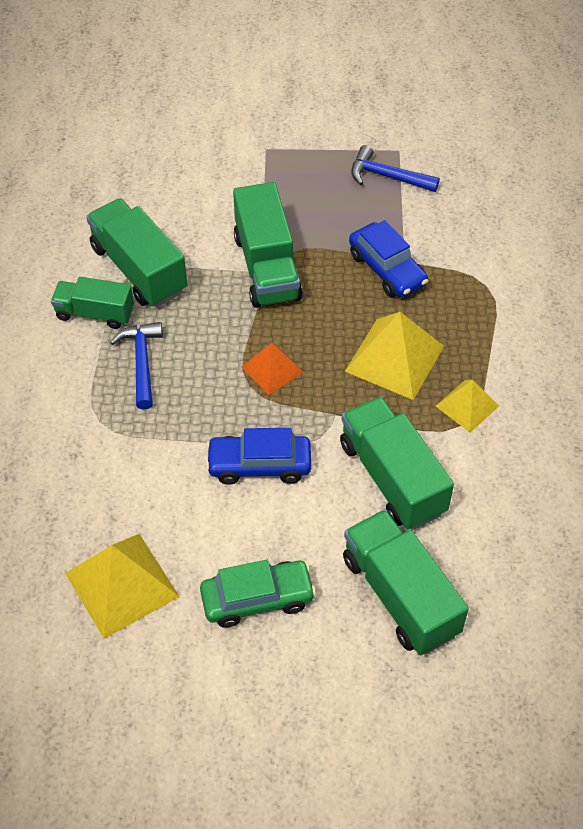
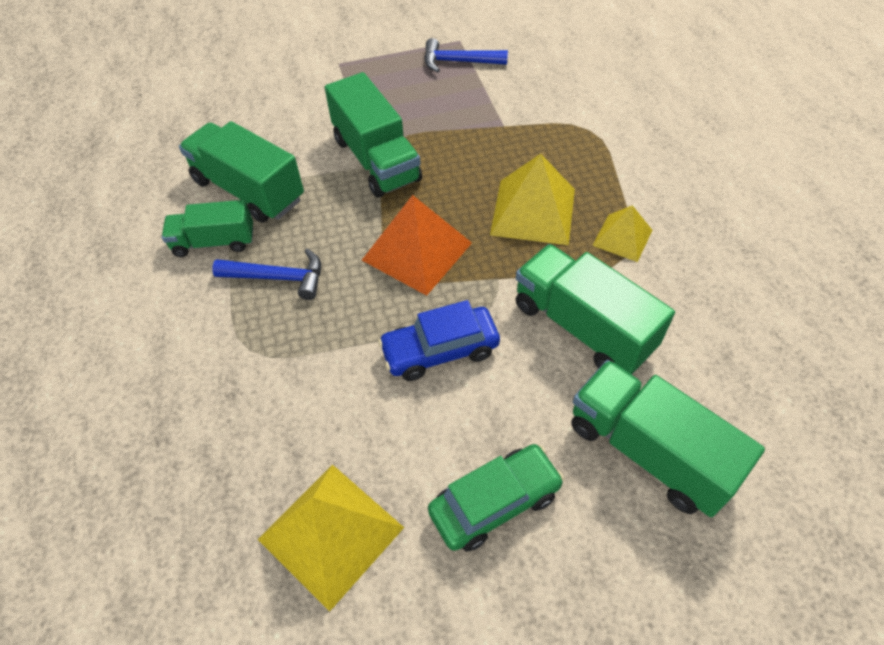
camera: 15 degrees left, 0 degrees up
(142, 362) = (278, 278): blue hammer -> blue hammer turned 120 degrees clockwise
(272, 369) = (417, 251): orange pyramid -> orange pyramid, size x1.70
(387, 269) = (491, 136): blue car -> none

